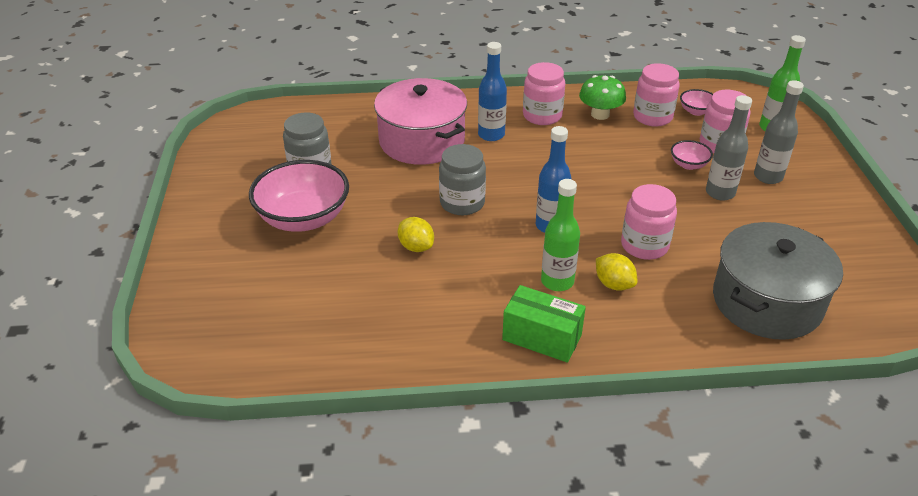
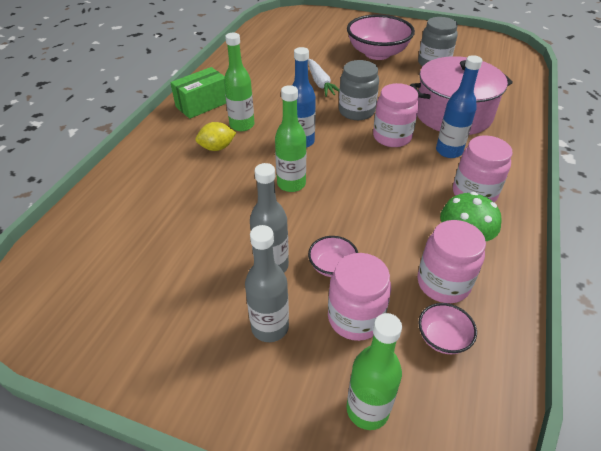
camera: 115 degrees right, 5 degrees up
(416, 247) = (320, 83): yellow lemon -> white carrot
(620, 212) = (291, 184): none -> green bottle
(644, 245) = (242, 179): pink jar -> pink jar (392, 137)
(767, 301) = (126, 217): grey pot -> none

